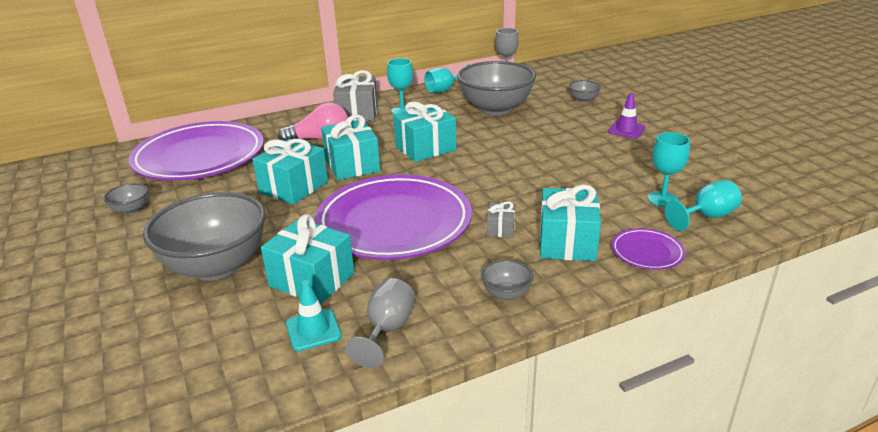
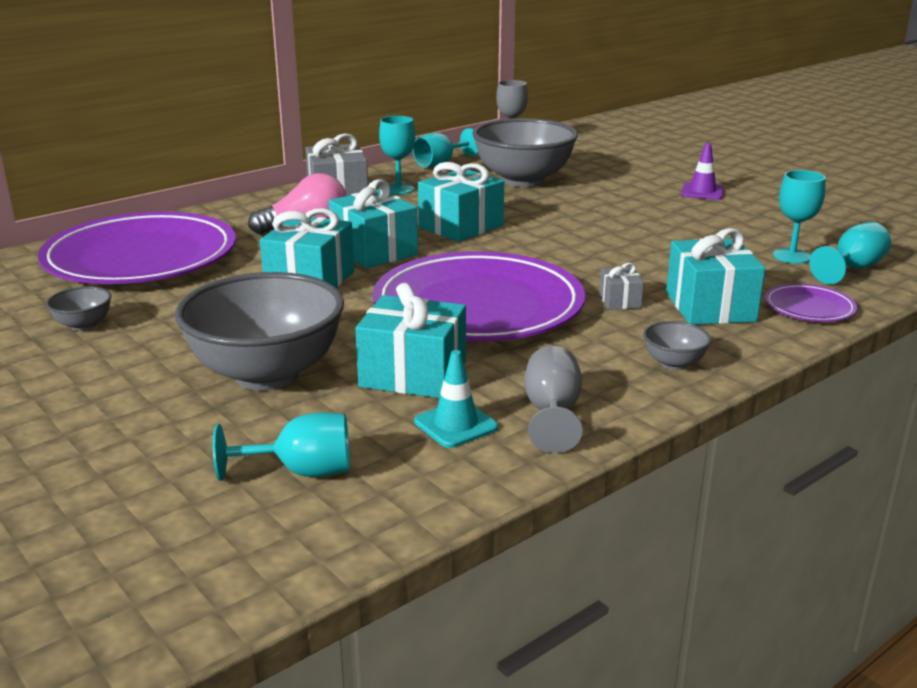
camera: 15 degrees left, 5 degrees down
(186, 357) = (302, 472): none -> turquoise goblet
(583, 100) = (628, 165): grey bowl -> none

